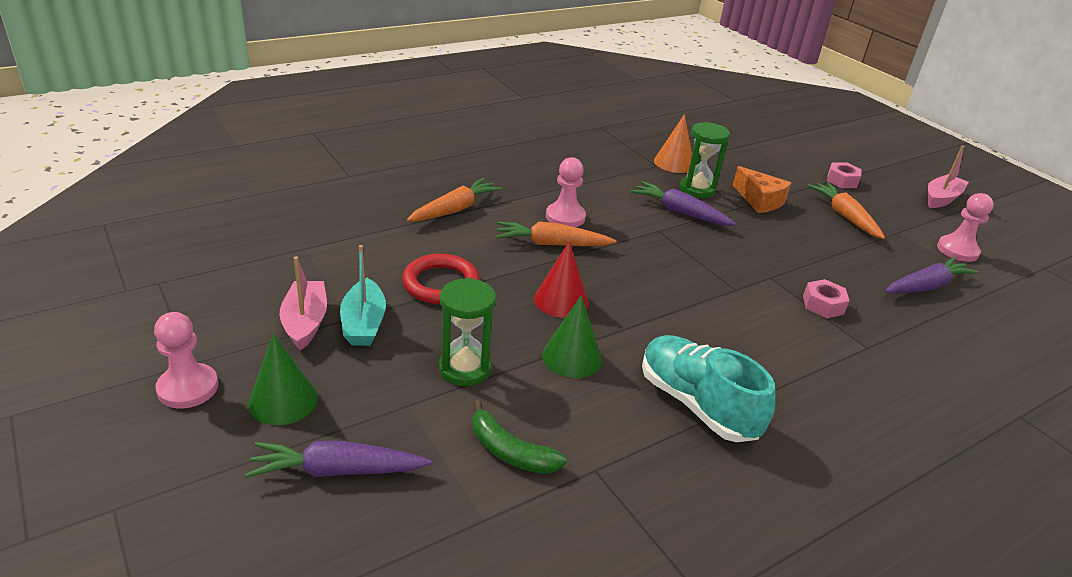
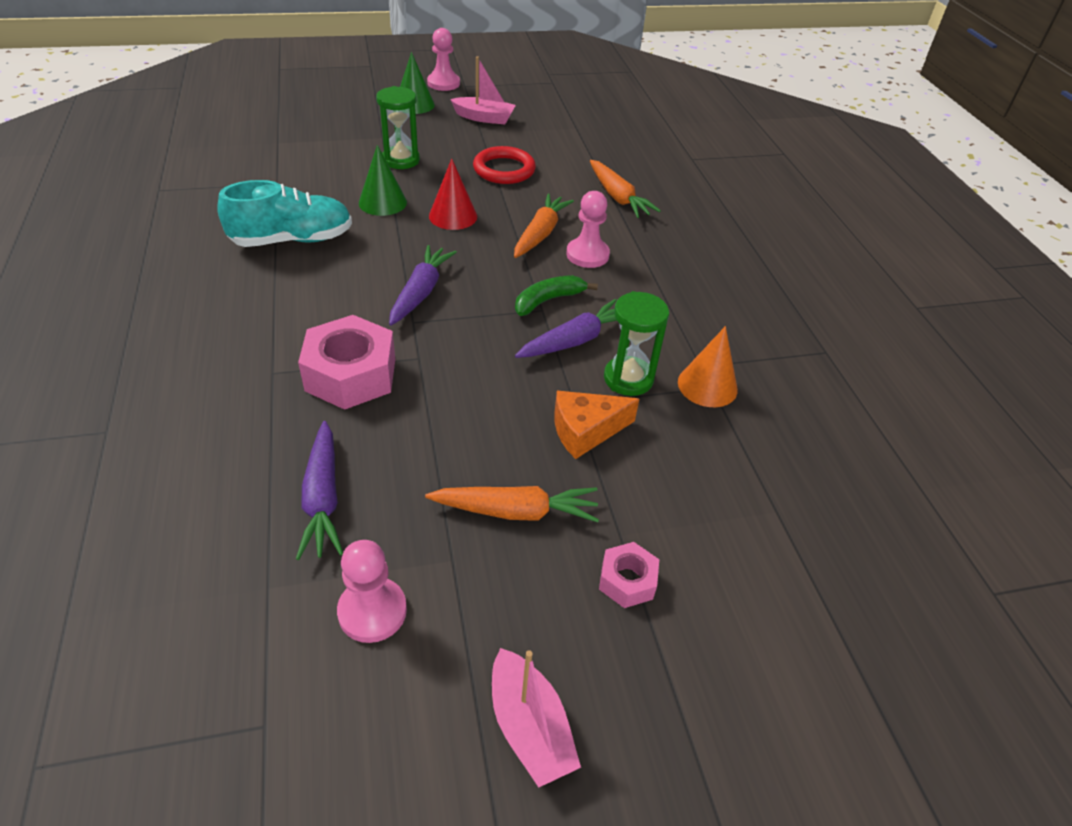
camera: 110 degrees right, 10 degrees up
(337, 470) = (348, 111): purple carrot -> purple carrot (421, 292)
(363, 323) = (471, 135): turquoise boat -> none
(510, 451) = (316, 159): green banana -> green banana (548, 300)
(823, 305) = (351, 374): pink nut -> pink nut, size x1.91

